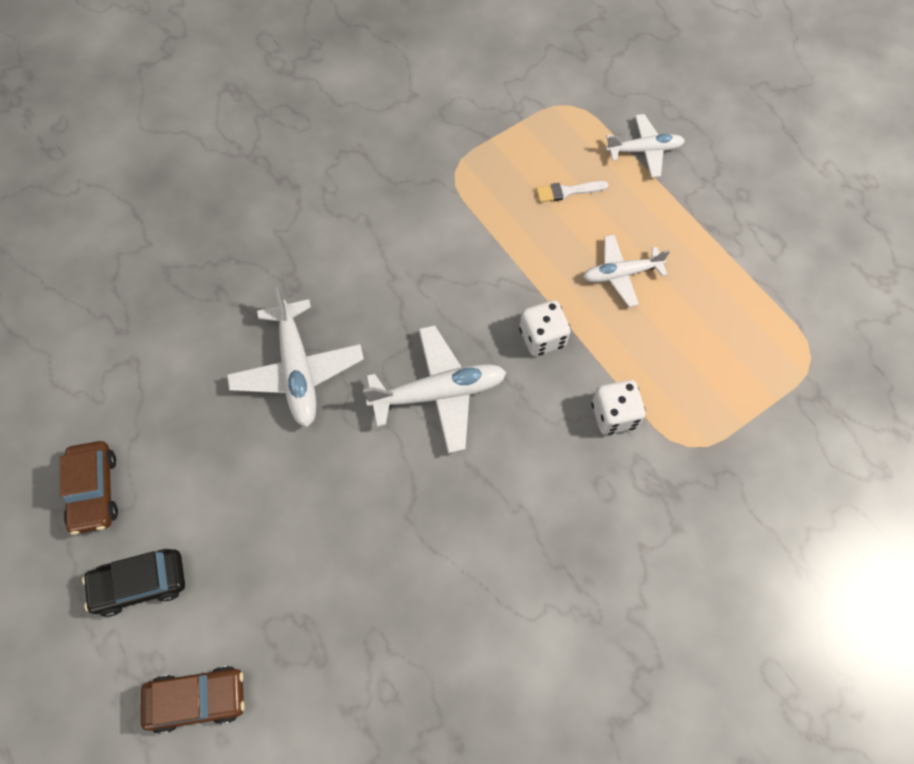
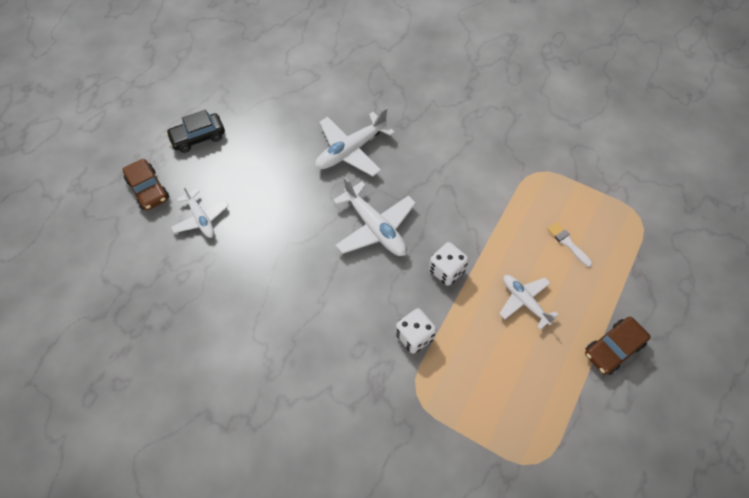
camera: 65 degrees right, 5 degrees down
(94, 491) = (238, 95): brown car -> brown car (613, 348)
(140, 583) = (198, 137): black car -> black car turned 75 degrees counterclockwise
(644, 150) = (638, 280): white plane -> white plane (201, 218)

